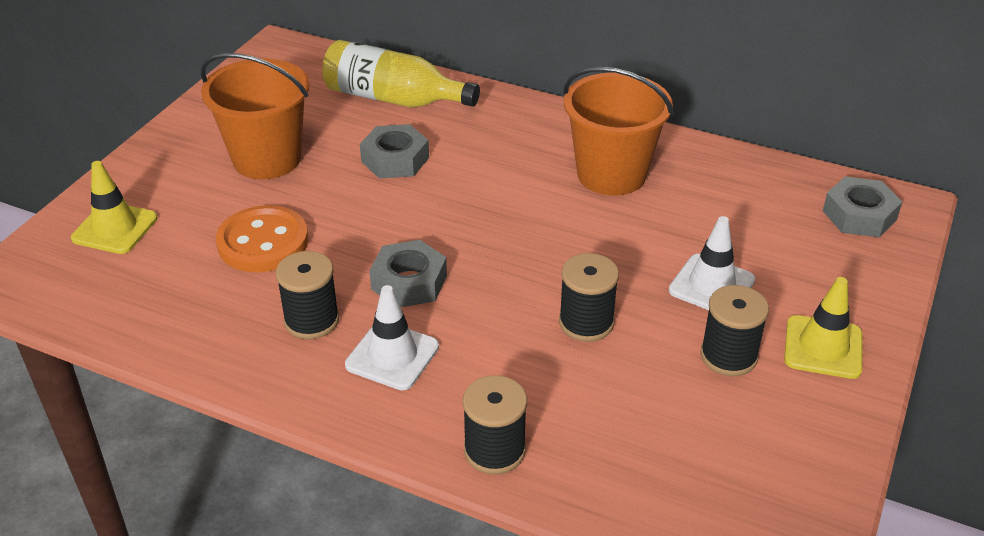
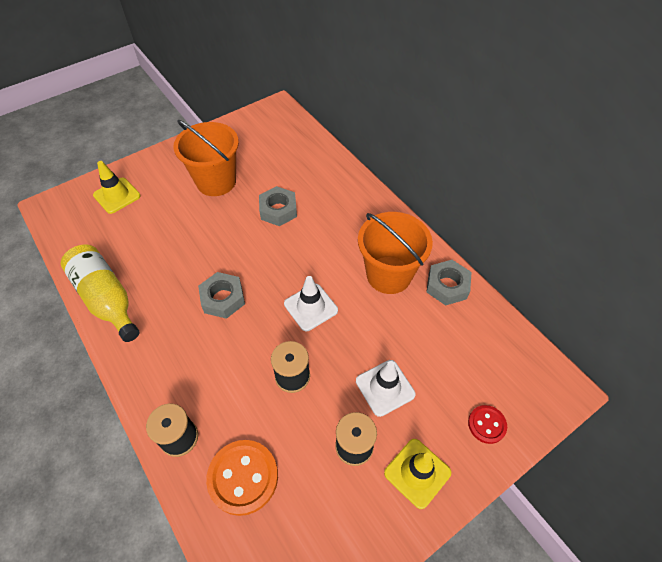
camera: 30 degrees right, 15 degrees up
(263, 242) = (174, 236): orange button -> orange button (243, 477)
(311, 320) = (158, 300): black spool -> none
(392, 356) = (178, 344): white traffic cone -> white traffic cone (311, 307)
(393, 98) = (309, 167): yellow bottle -> yellow bottle (107, 298)
(856, 270) = (486, 424): none -> red button
(859, 215) = (523, 381): grey nut -> grey nut (447, 286)

